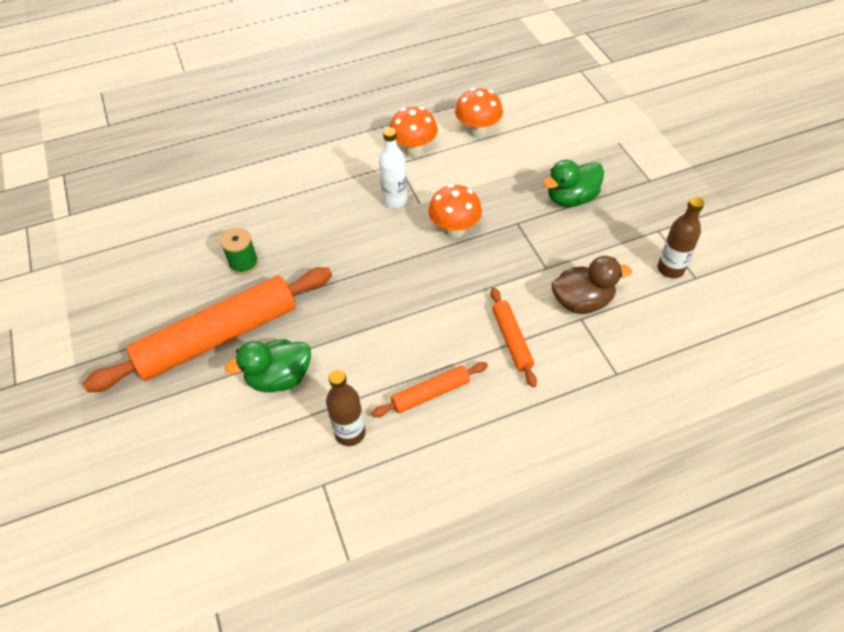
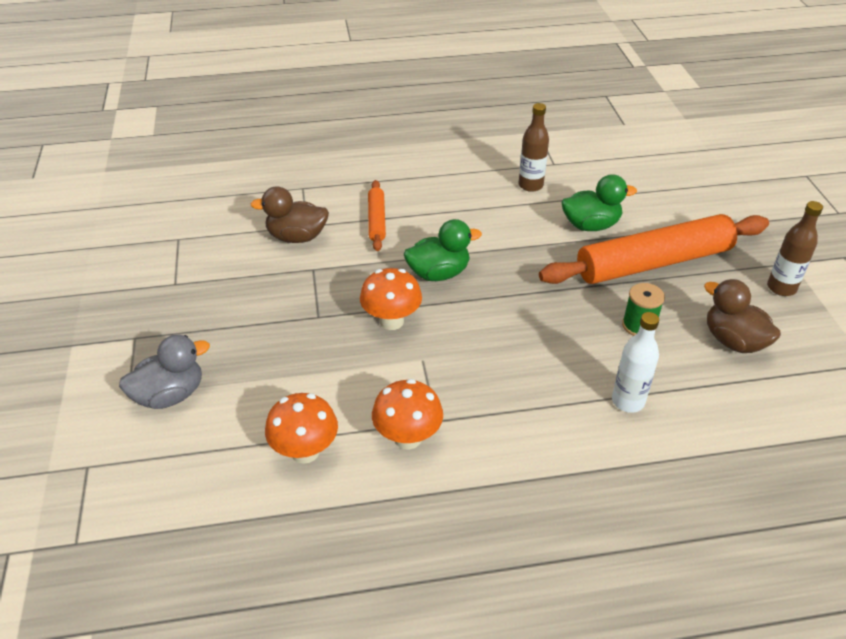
camera: 170 degrees left, 10 degrees down
(165, 263) = (733, 341): none -> brown duck
(395, 200) = (452, 368): white bottle -> white bottle (628, 401)
(430, 393) = (460, 198): orange rolling pin -> none
(571, 198) = (241, 332): green duck -> green duck (438, 273)
(589, 147) = (170, 395): none -> grey duck
(670, 269) = (195, 248): brown bottle -> brown bottle (781, 288)

